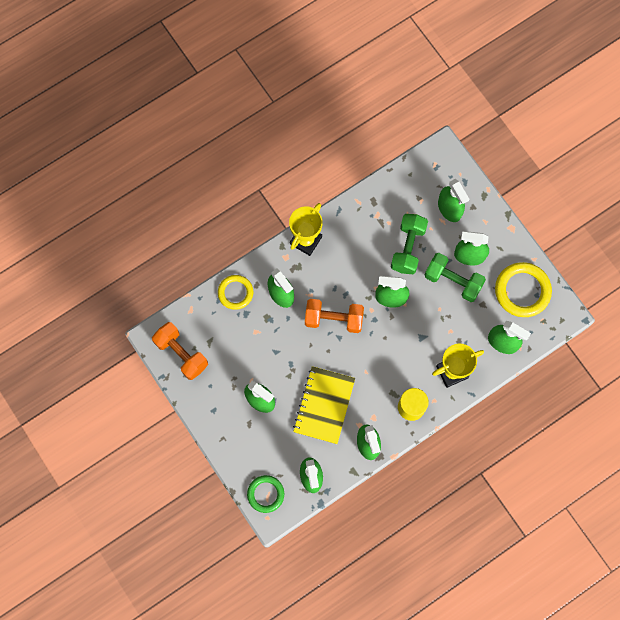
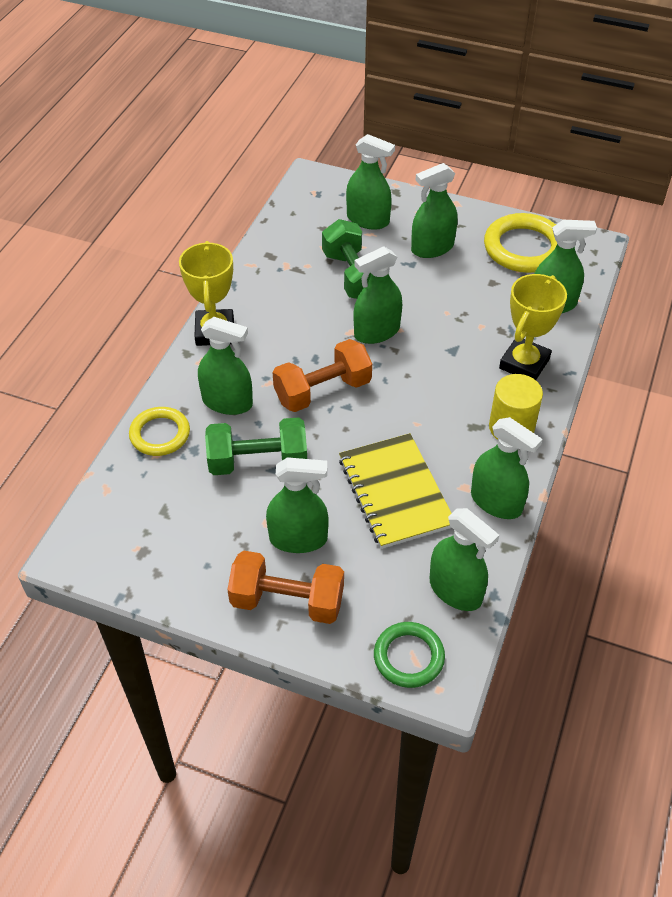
camera: 35 degrees left, 25 degrees down
(181, 354) = (131, 550): orange dumbbell -> orange dumbbell (287, 601)
(453, 281) = (436, 279): green dumbbell -> green dumbbell (258, 462)

